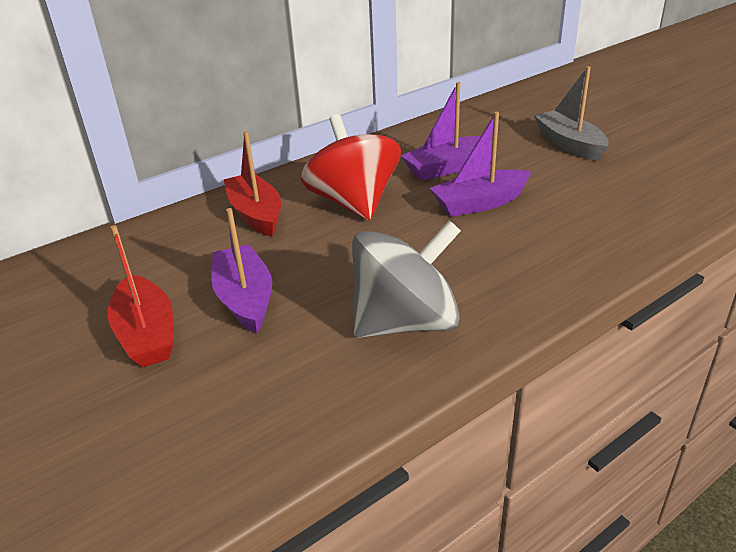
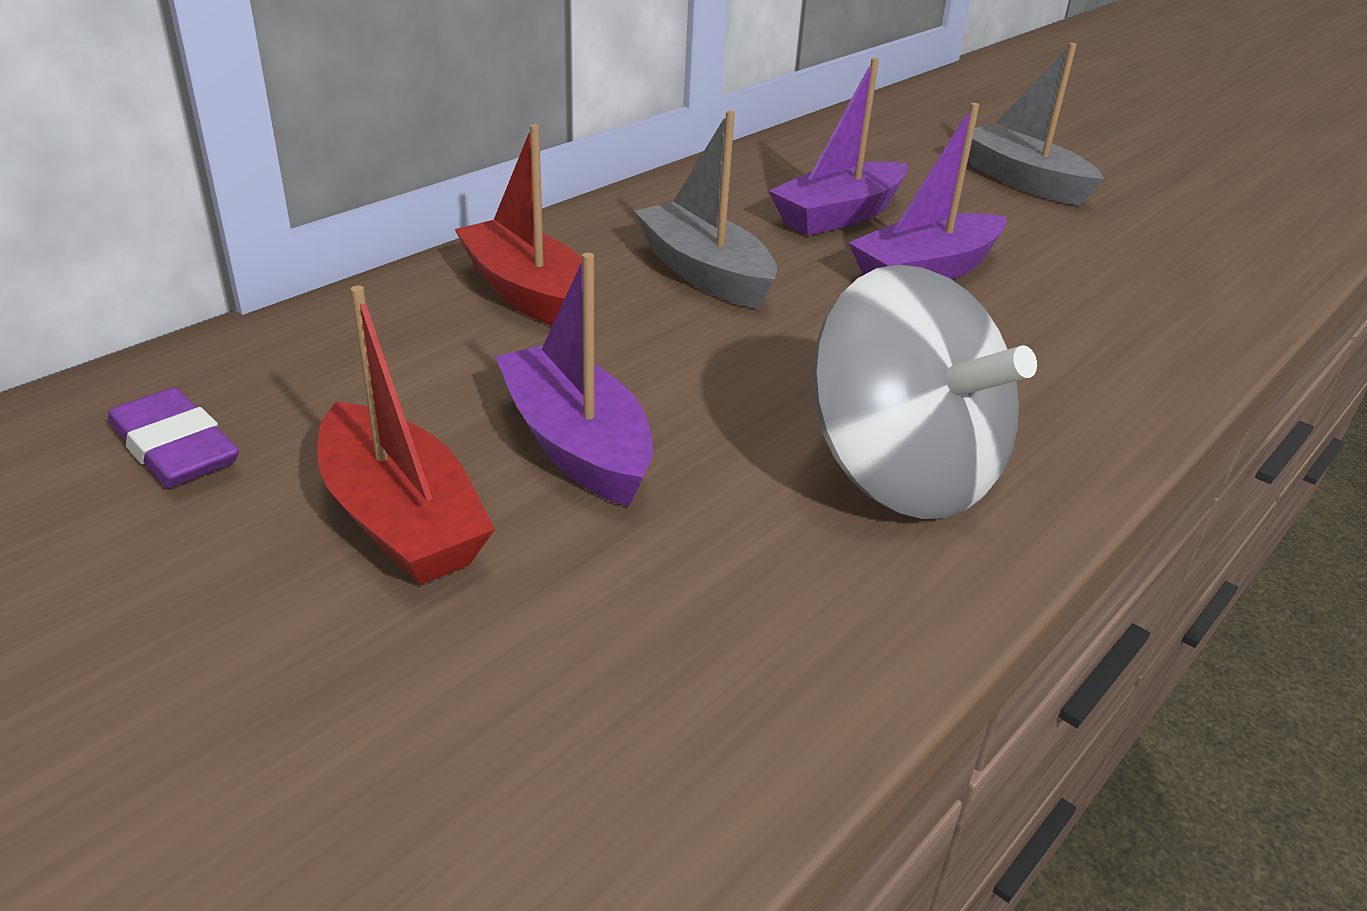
camera: 15 degrees left, 0 degrees up
(60, 292) = (175, 447): none -> purple eraser
(354, 203) = (704, 273): red spinning top -> grey boat
(405, 322) = (901, 472): grey spinning top -> grey spinning top turned 90 degrees clockwise

